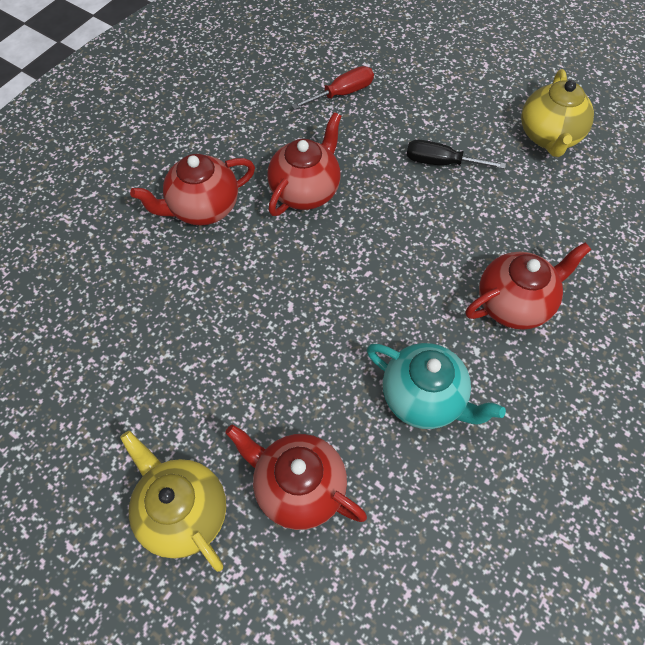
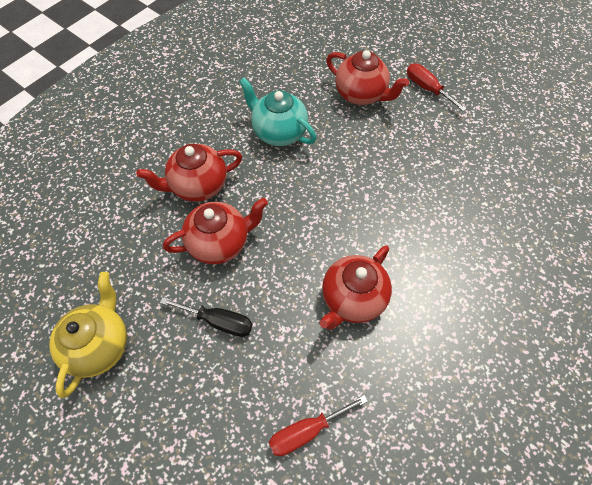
camera: 175 degrees left, 0 degrees up
(182, 512) = (427, 88): yellow teapot -> red screwdriver
(202, 208) = (447, 288): red teapot -> red teapot (220, 243)

